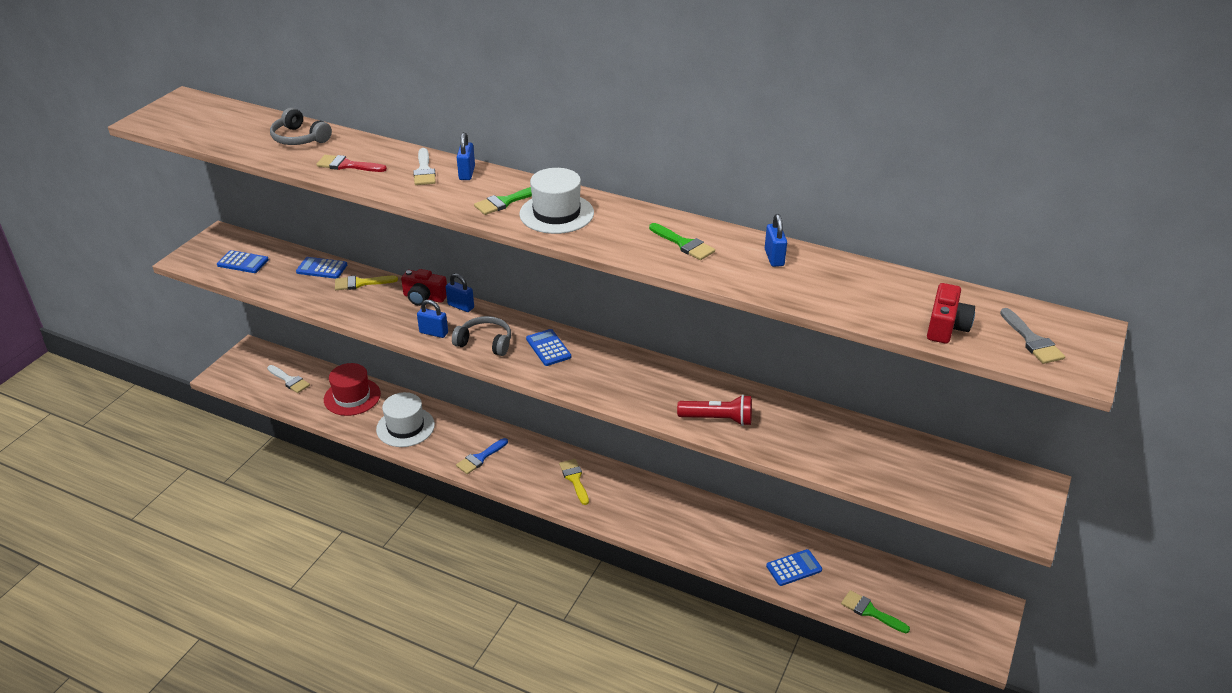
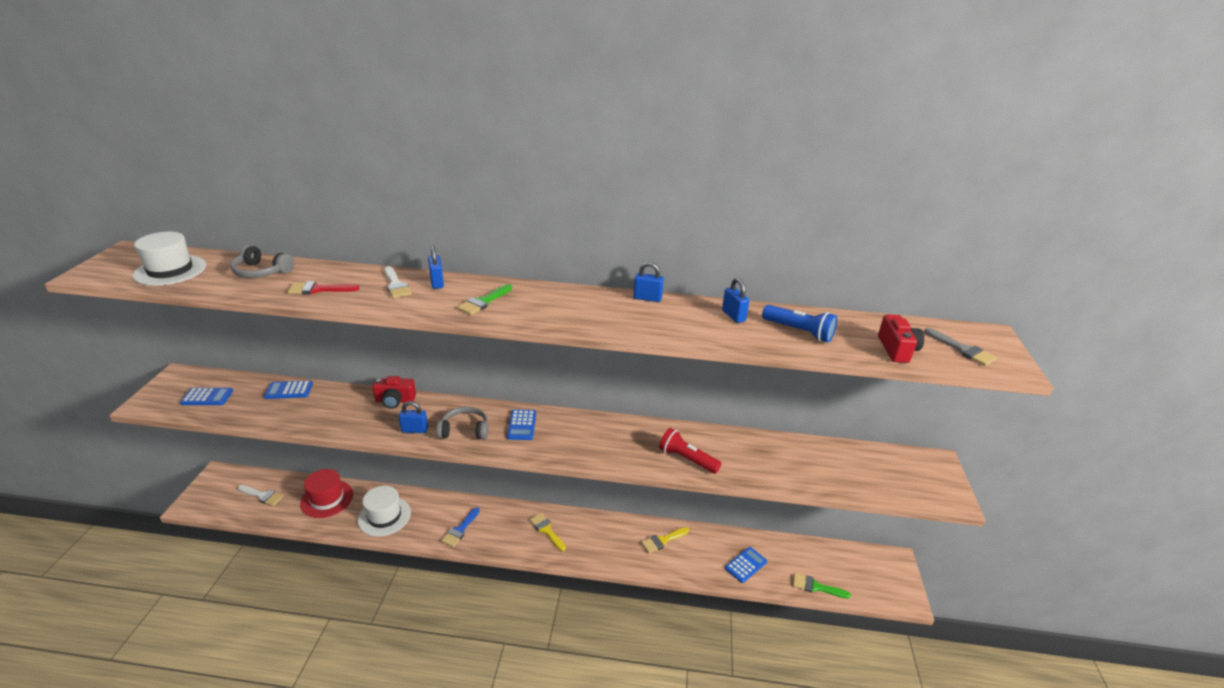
camera: 20 degrees left, 5 degrees down
(361, 283) = (331, 397): yellow brush -> yellow brush (662, 540)
(461, 306) = (431, 402): blue padlock -> blue padlock (647, 298)
(548, 348) = (522, 425): blue calculator -> blue calculator turned 135 degrees counterclockwise
(556, 213) = (534, 305): white hat -> white hat (170, 270)
(684, 244) = (656, 315): green brush -> none
(718, 419) = (687, 459): red flashlight -> red flashlight turned 135 degrees counterclockwise
(840, 288) = (799, 331): none -> blue flashlight

